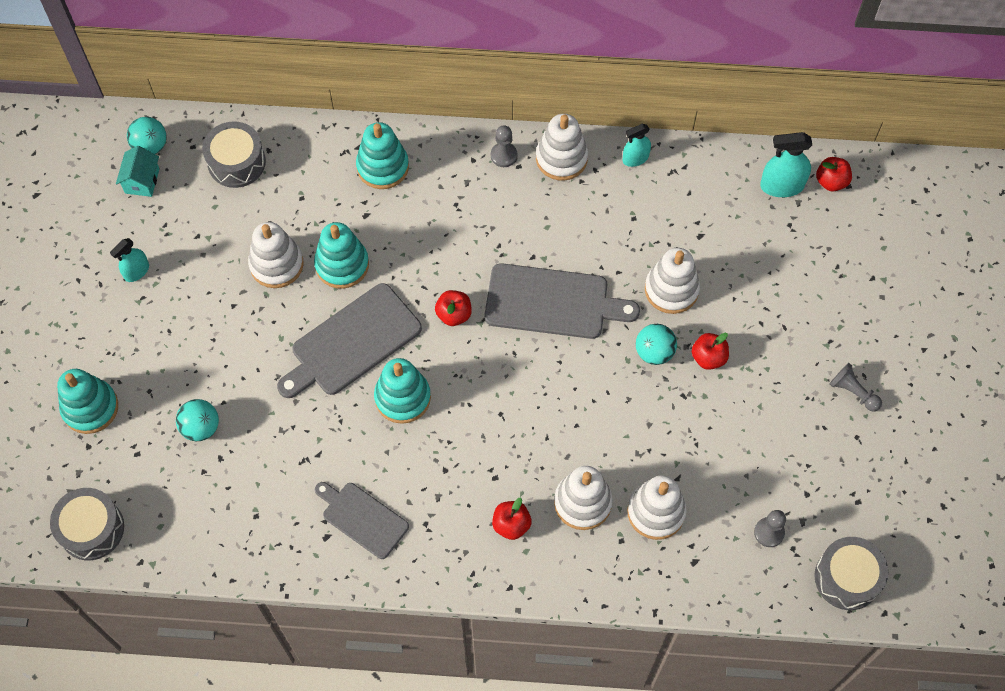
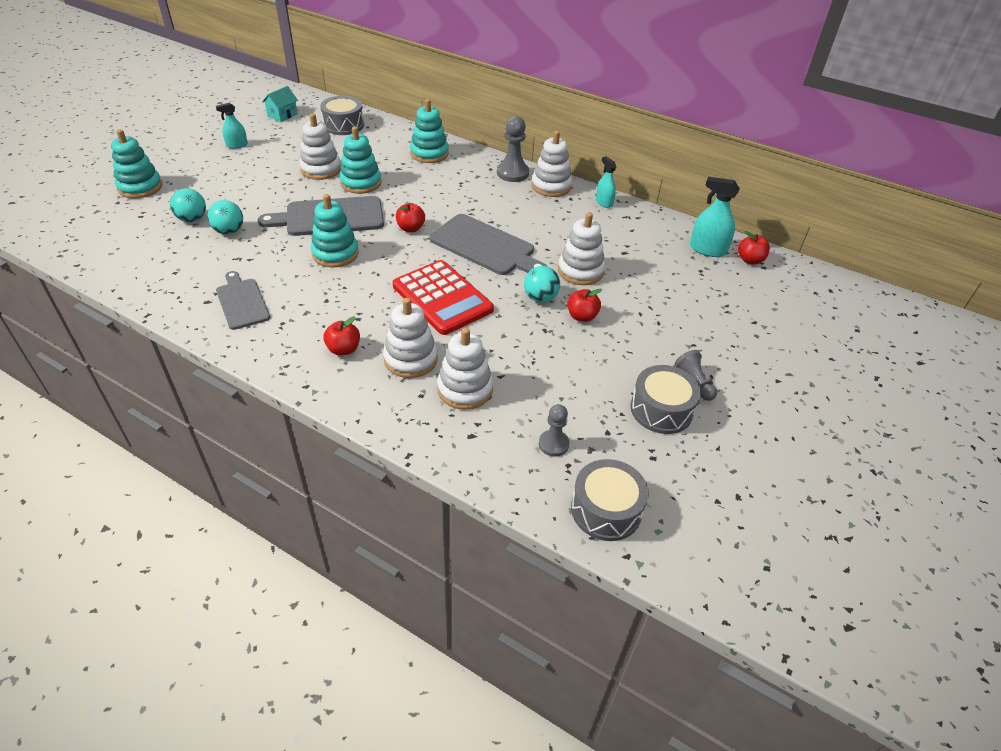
camera: 25 degrees right, 20 degrees down
(91, 529) = (70, 238): grey drum -> grey drum (661, 410)
(150, 146) = (302, 105): turquoise ball -> turquoise ball (229, 231)
(504, 155) = (512, 173): grey pawn -> grey pawn, size x1.60
(558, 404) = (442, 298): none -> red calculator
(635, 158) = (604, 202): turquoise spray bottle -> turquoise spray bottle turned 60 degrees clockwise

